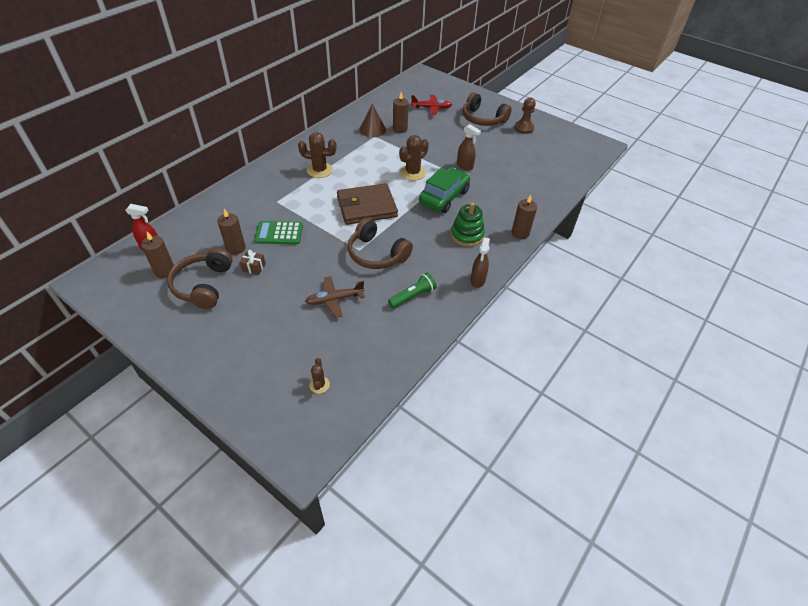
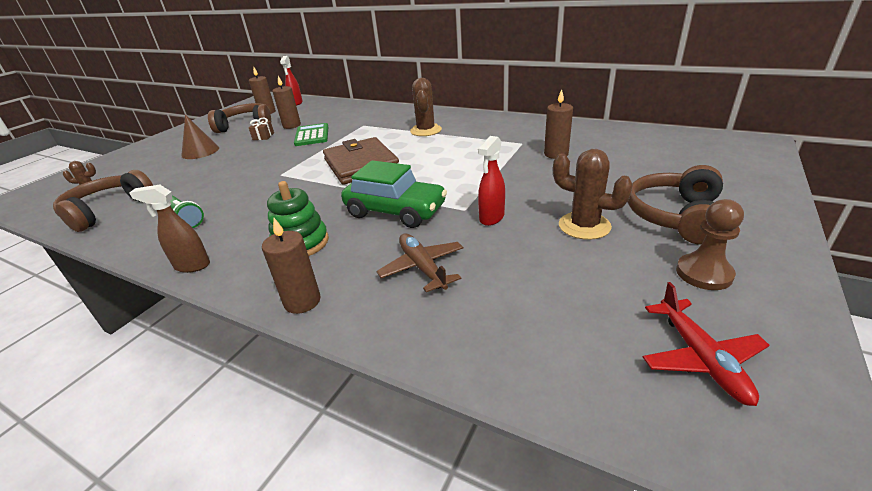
camera: 85 degrees right, 15 degrees down
(334, 299) = (202, 177): brown plane -> brown plane (422, 268)
(372, 129) = (537, 139): brown cone -> brown cone (200, 151)
(377, 254) = (270, 185): brown headphones -> brown headphones (108, 210)
(412, 173) = (448, 179): brown cactus -> brown cactus (584, 226)
(431, 108) = (648, 165): red plane -> red plane (700, 358)
(465, 166) = (491, 218): brown spray bottle -> red spray bottle

